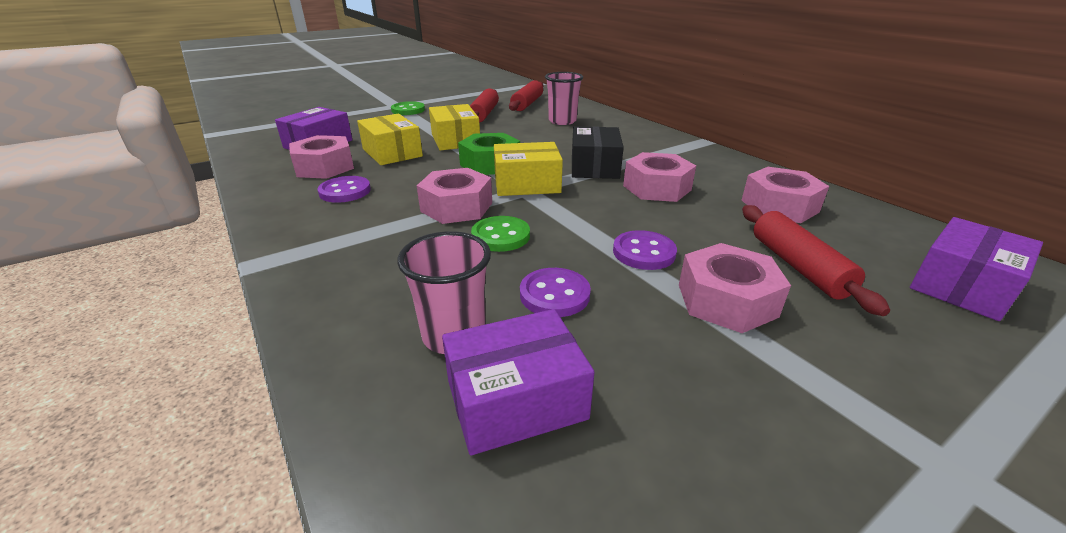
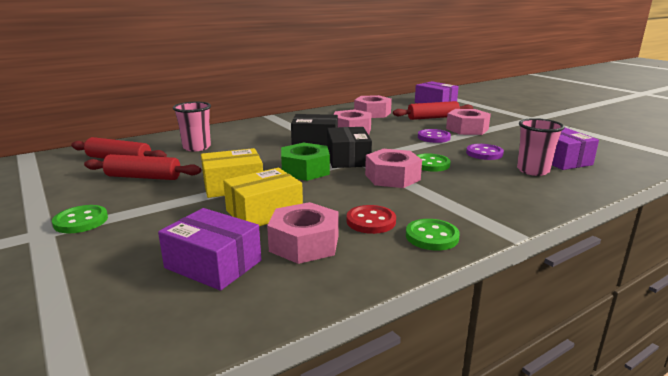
camera: 90 degrees left, 10 degrees down
(291, 217) = (432, 236): none -> green button
(345, 191) = (371, 221): purple button -> red button
(527, 184) = (348, 159): yellow box -> black box

